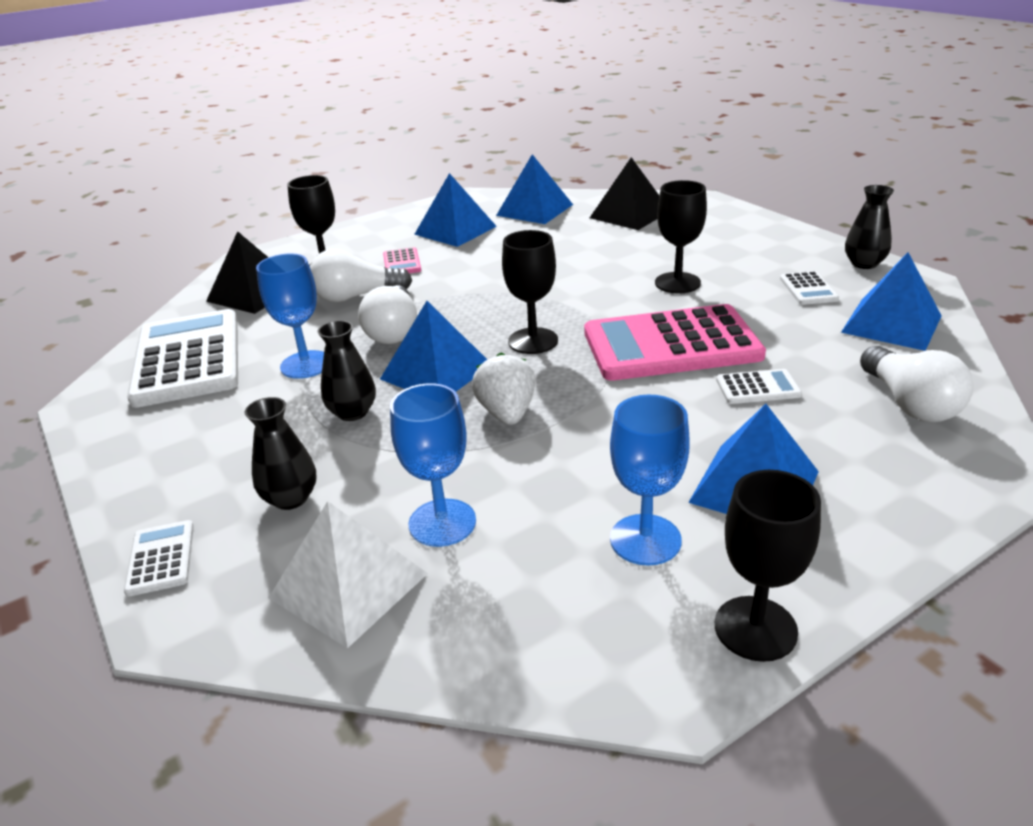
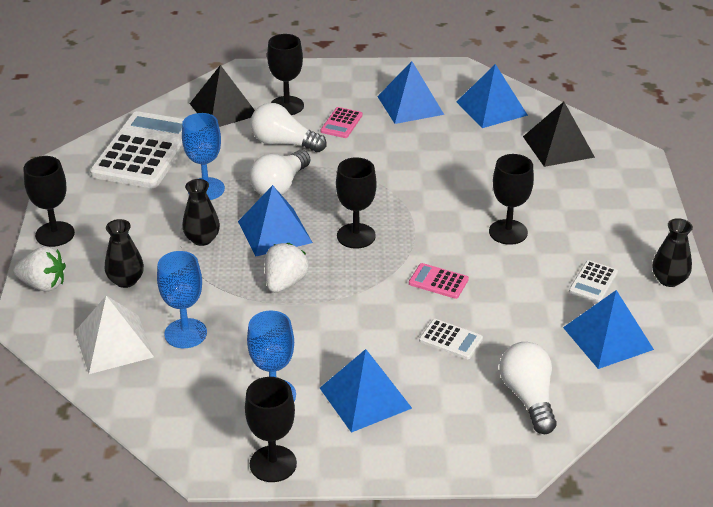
camera: 30 degrees right, 5 degrees up
(129, 489) = (55, 234): none -> black goblet
(161, 558) = (43, 284): white calculator -> white strawberry
(671, 344) = (438, 281): pink calculator -> pink calculator, size x0.42
(909, 403) = (528, 397): white light bulb -> white light bulb turned 150 degrees clockwise

